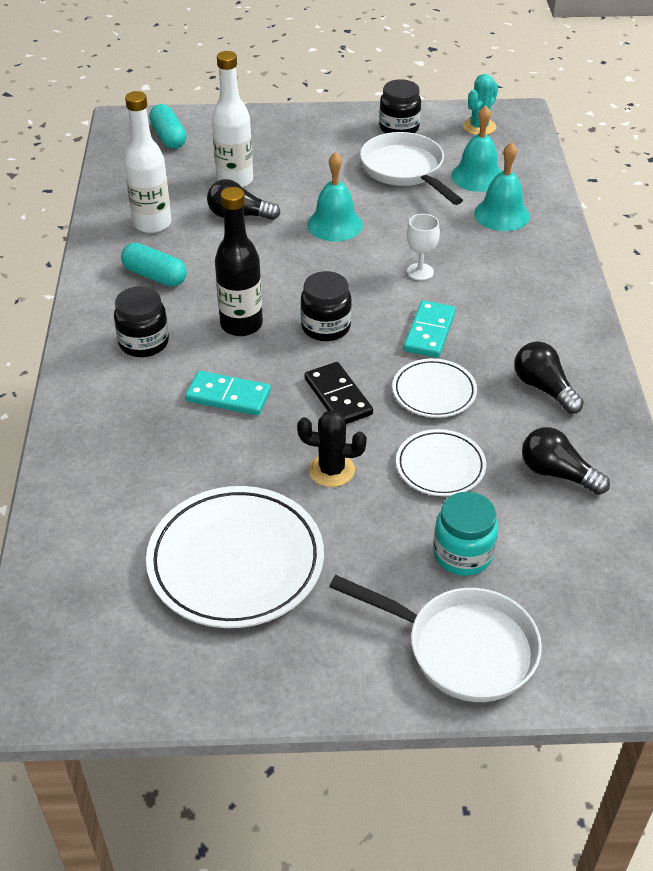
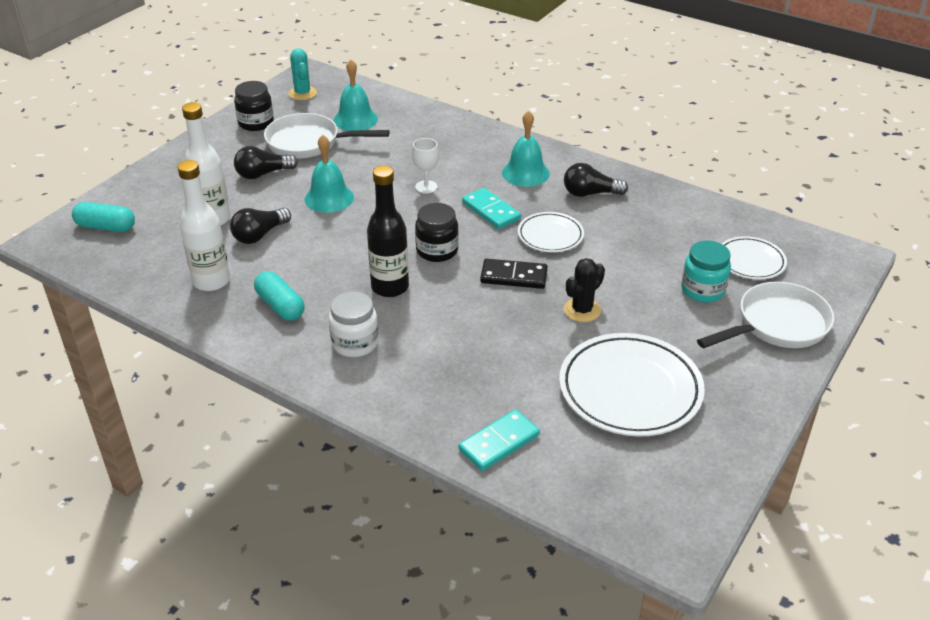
camera: 55 degrees left, 5 degrees down
(144, 343) = (355, 343): black jar -> white jar
(155, 276) = (280, 306): turquoise capsule -> turquoise capsule turned 75 degrees clockwise
(228, 396) = (461, 325): turquoise domino -> turquoise domino (499, 442)
(440, 466) = (620, 264): white plate -> white plate (750, 261)
(501, 214) = (407, 129): turquoise bell -> turquoise bell (525, 173)
(557, 473) = (667, 224): black light bulb -> black light bulb (263, 174)

